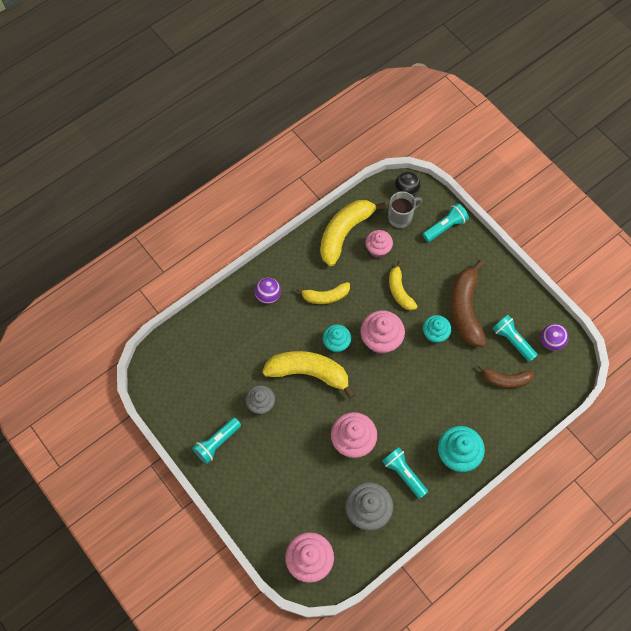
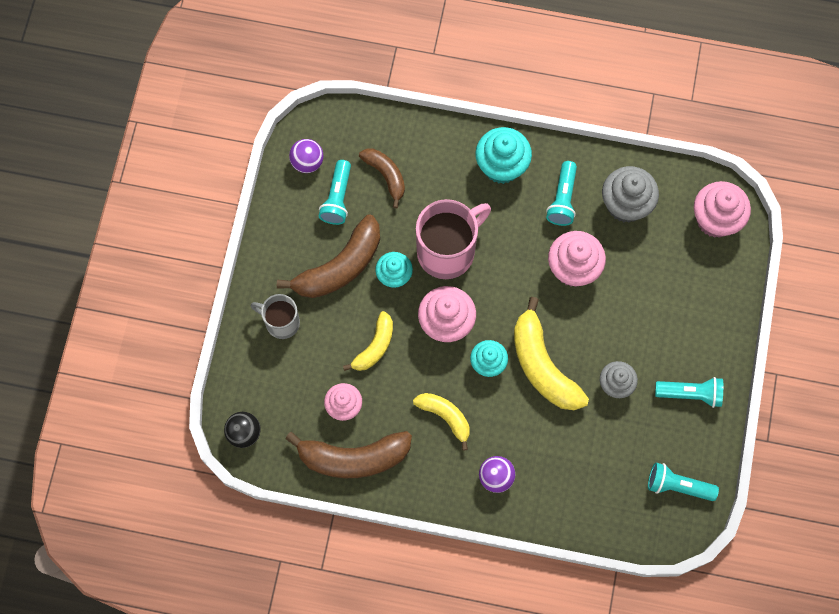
camera: 130 degrees left, 5 degrees up
(344, 233) = (353, 458): yellow banana -> brown banana
(401, 217) = (283, 413): grey mug -> grey mug (281, 322)
(426, 377) = (448, 251): none -> pink mug
(445, 227) = (257, 357): turquoise flashlight -> turquoise flashlight (678, 486)

